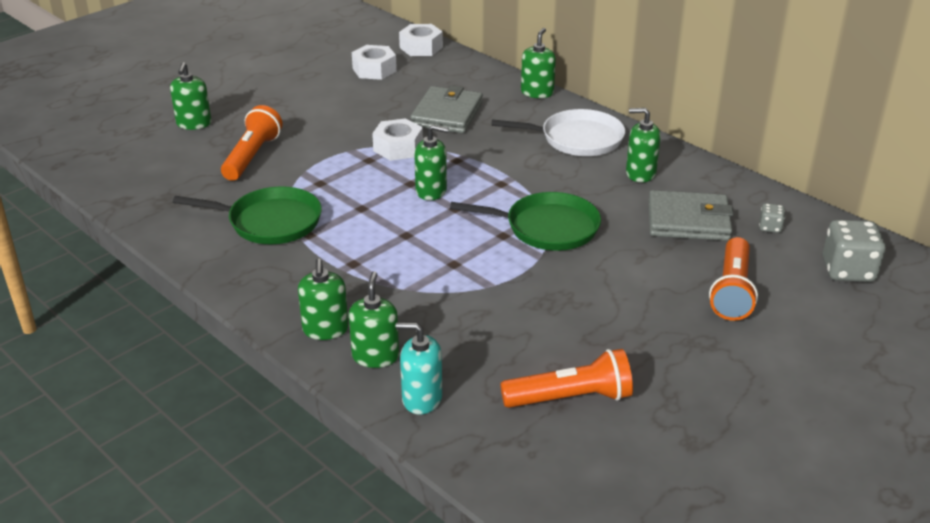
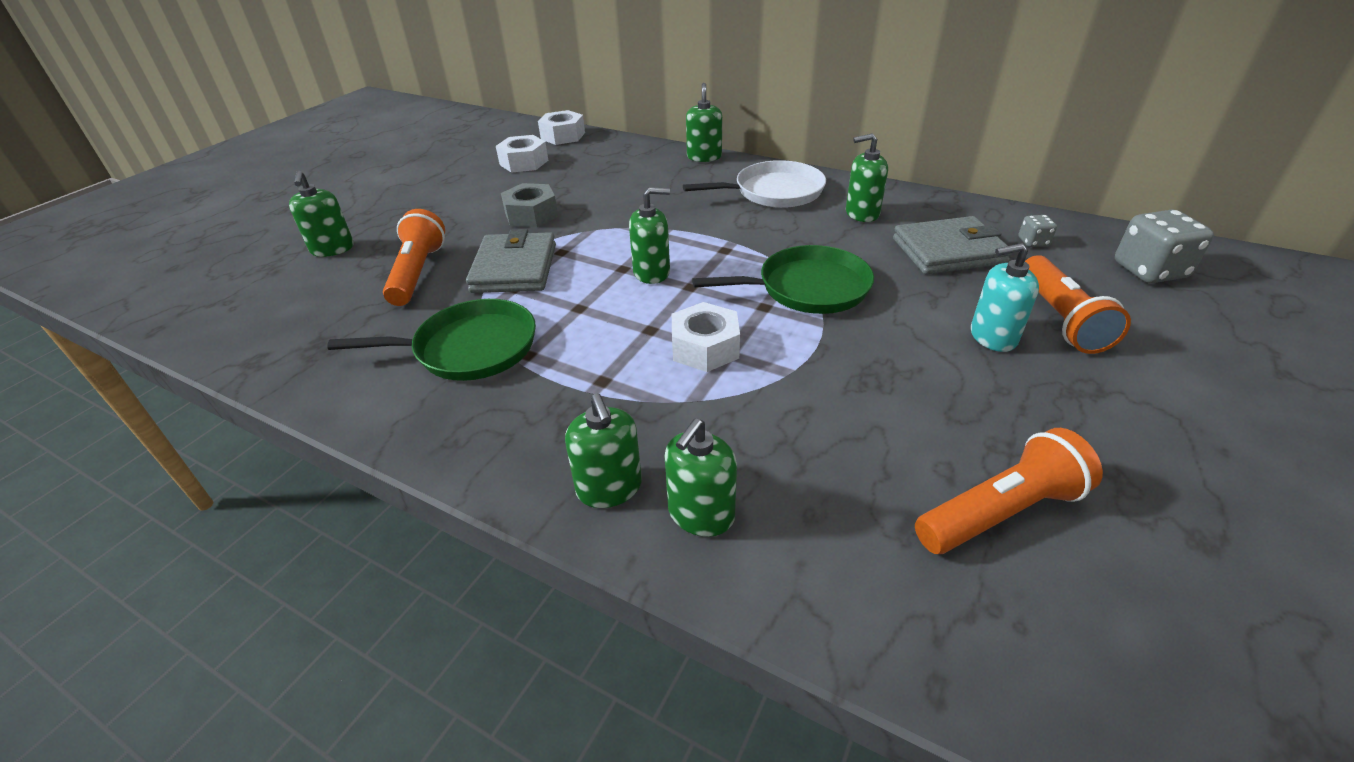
camera: 15 degrees left, 5 degrees up
(359, 122) = (531, 215): none -> grey nut
(375, 356) = (701, 514): green soap dispenser -> green soap dispenser turned 135 degrees counterclockwise
(398, 148) = (588, 233): white nut -> white nut (705, 347)
(421, 398) = (805, 570): turquoise soap dispenser -> turquoise soap dispenser (993, 337)
(447, 114) = (624, 191): grey wallet -> grey wallet (514, 268)

